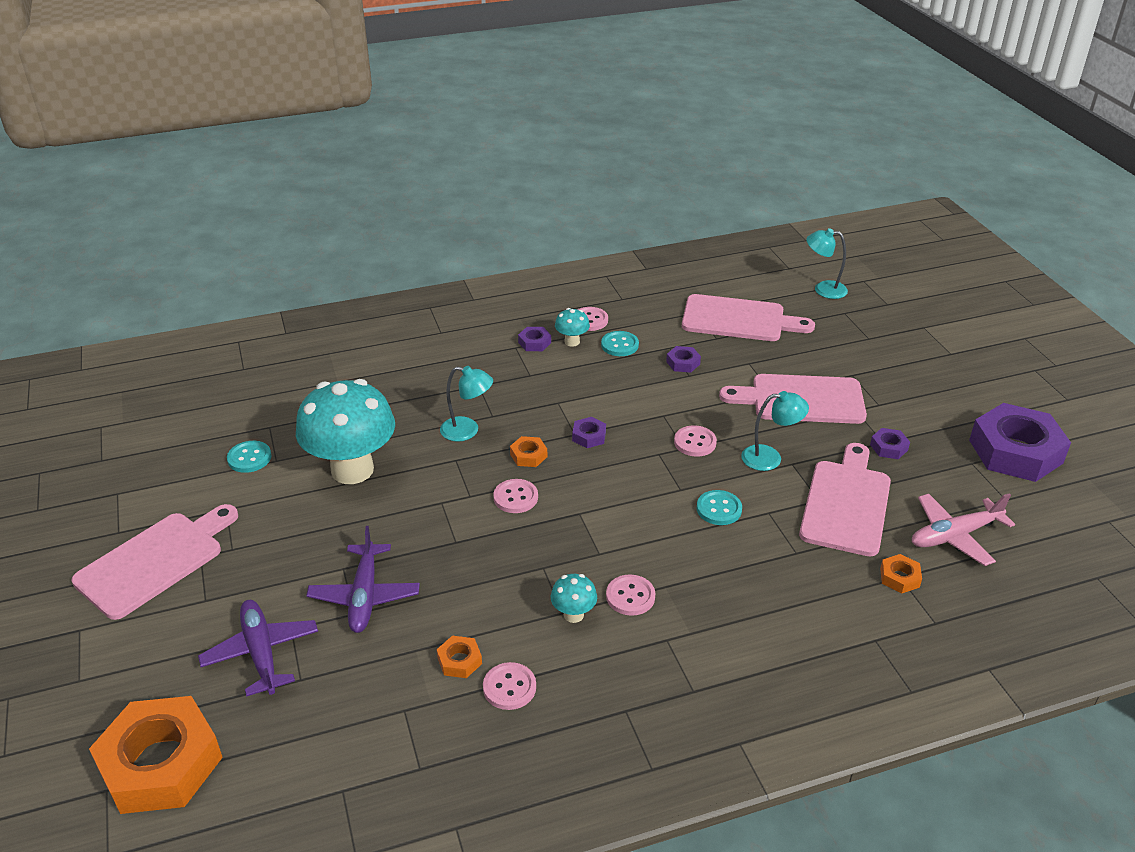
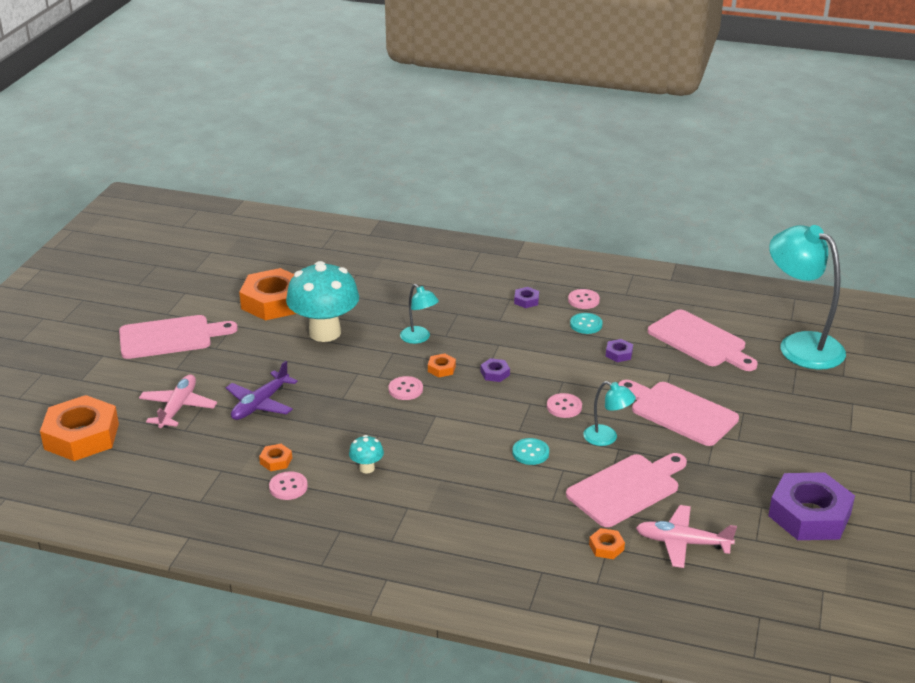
camera: 35 degrees right, 5 degrees down
(249, 458) = (273, 302): turquoise button -> orange nut
(261, 653) = (178, 407): purple plane -> pink plane
(572, 342) = (553, 310): turquoise mushroom -> none
(630, 596) = (412, 475): pink button -> none
(823, 289) = (800, 345): turquoise lamp -> turquoise lamp, size x2.09
(888, 447) = (707, 469): purple nut -> none

